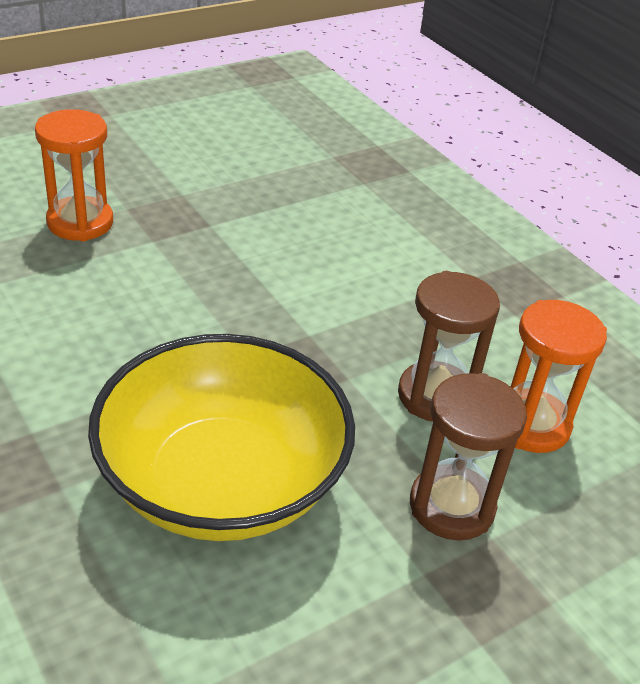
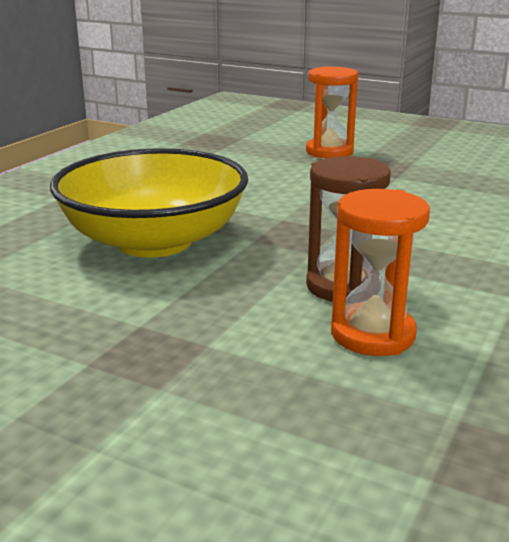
camera: 65 degrees right, 15 degrees down
(451, 506) = (223, 320): brown hourglass -> none

